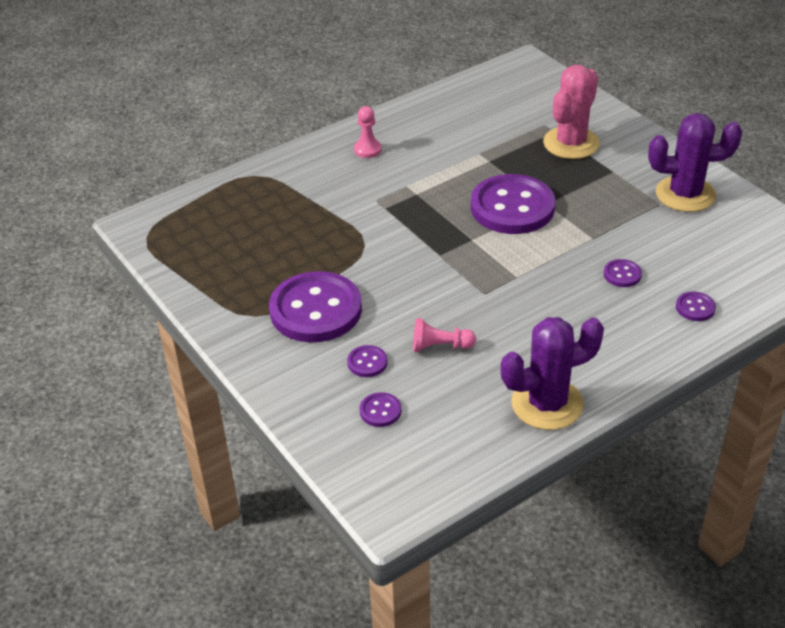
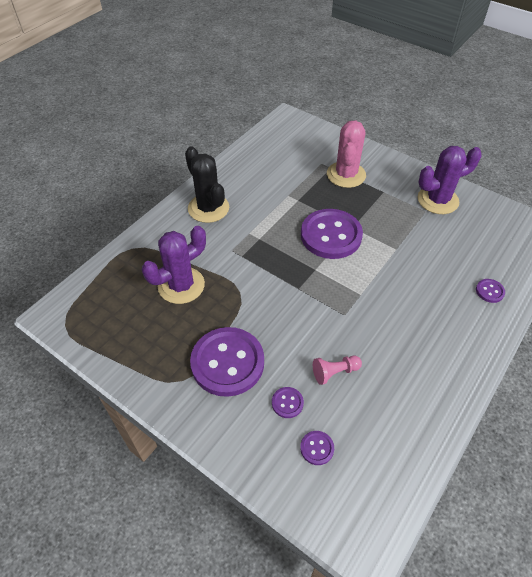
camera: 20 degrees left, 10 degrees up
(367, 150) = (208, 208): pink pawn -> black cactus
(547, 404) = (434, 404): purple cactus -> purple cactus (181, 285)
(622, 274) = (429, 275): purple button -> none

